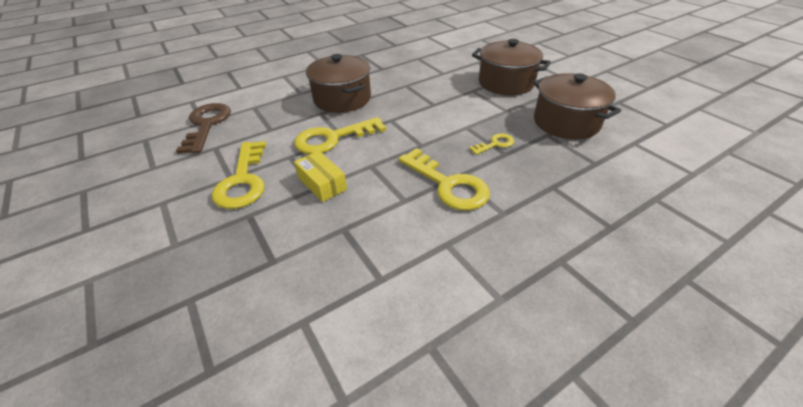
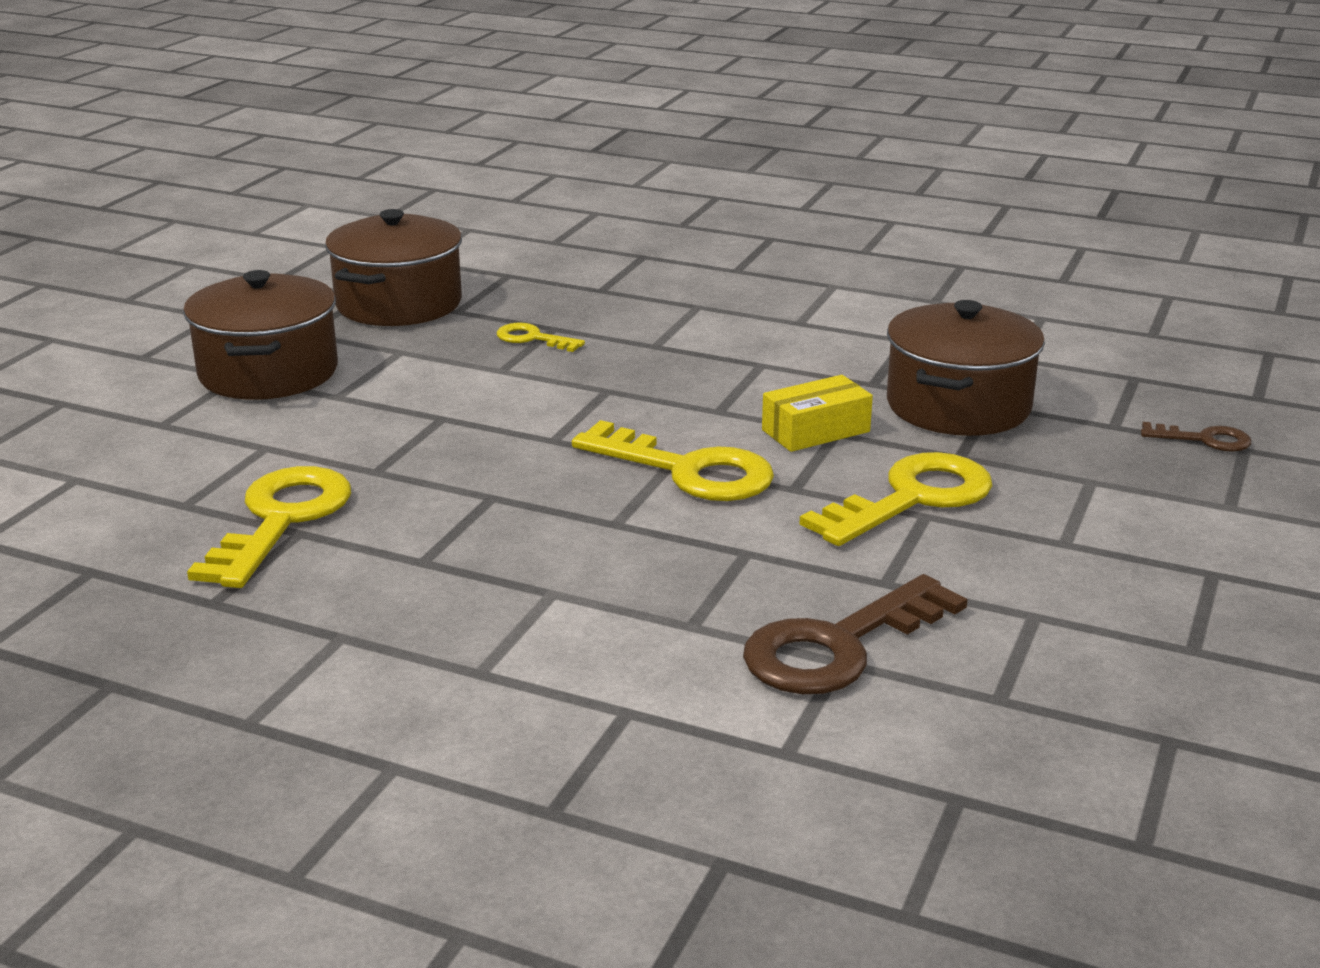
camera: 125 degrees left, 15 degrees down
(123, 332) = (1204, 439): none -> brown key
(322, 183) = (815, 431): yellow box -> yellow box turned 45 degrees clockwise
(342, 99) = (523, 522): brown pot -> brown pot (958, 406)
(448, 184) = (686, 346): yellow key -> yellow key (281, 520)

